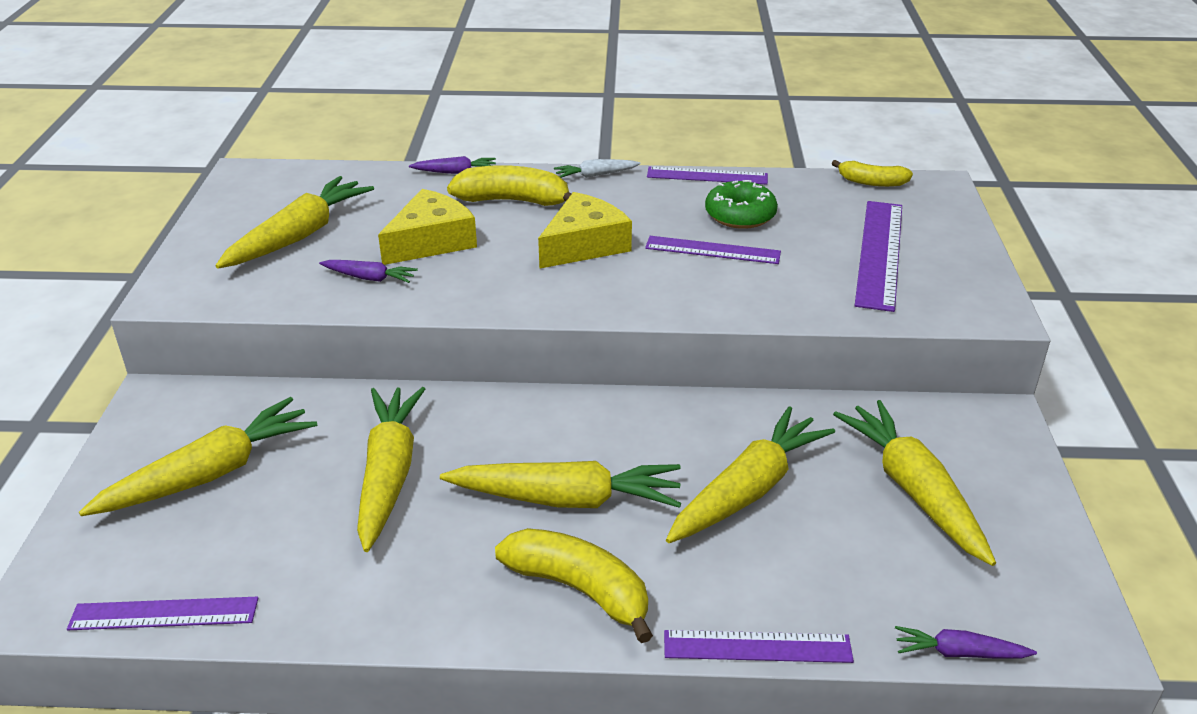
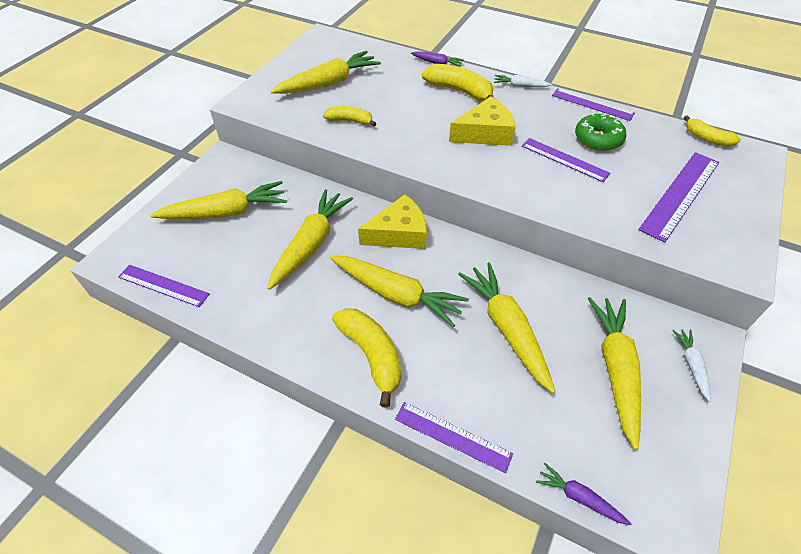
camera: 25 degrees right, 15 degrees up
(369, 278) = (350, 121): purple carrot -> yellow banana
(431, 241) = (397, 106): yellow cheese -> yellow cheese (399, 233)
(748, 490) = (507, 328): yellow carrot -> yellow carrot turned 90 degrees counterclockwise
(997, 454) = (691, 365): none -> white carrot

